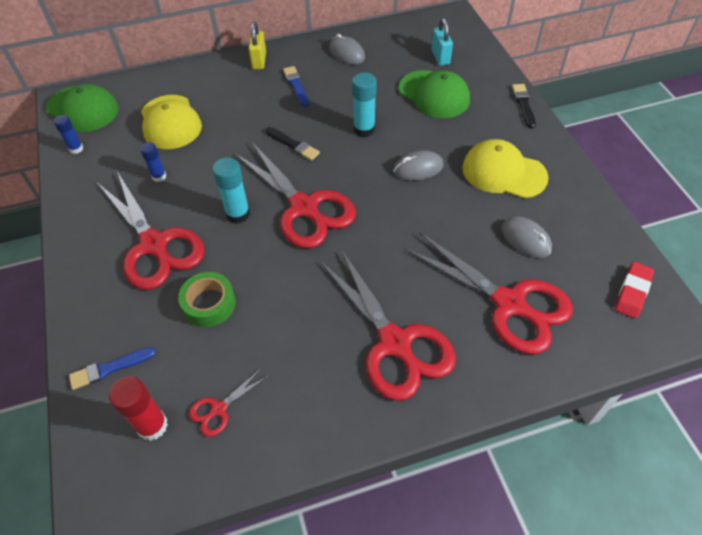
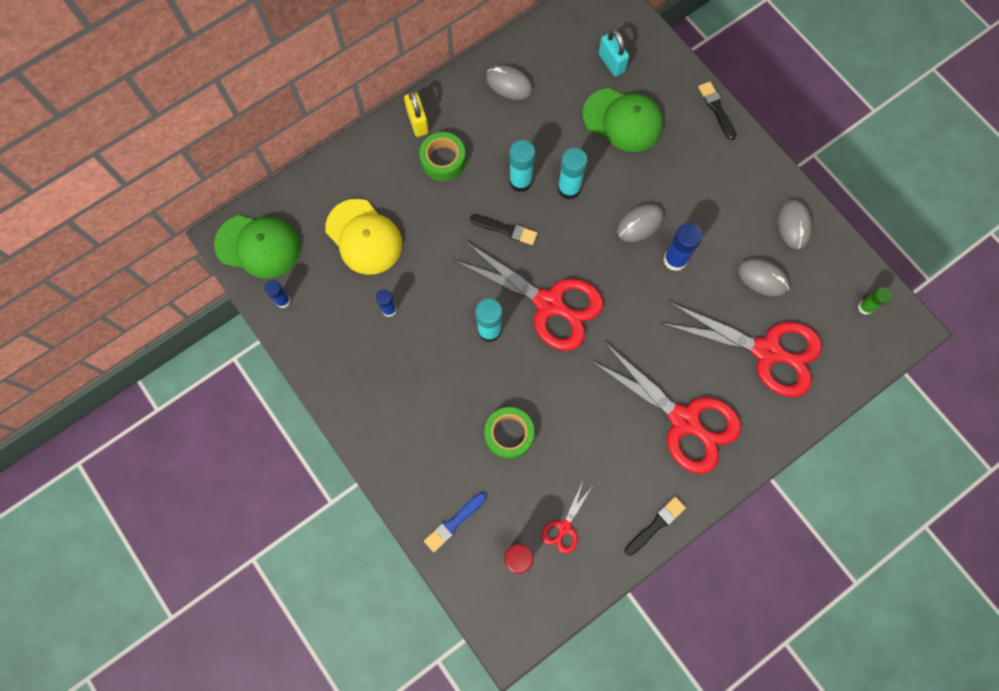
camera: 20 degrees left, 20 degrees up
(154, 245) = (426, 389): red scissors -> none
(266, 88) = (443, 160): none -> green tape
(296, 85) = (474, 147): blue brush -> none
(319, 439) = (655, 525): none -> black brush
(323, 115) = (520, 181): none -> turquoise glue stick
(441, 203) = (675, 260): none -> blue glue stick
(503, 172) = (721, 205): yellow cap -> none
(572, 204) = (793, 225): none -> grey mouse
(632, 292) = (865, 307): red eraser -> green glue stick

